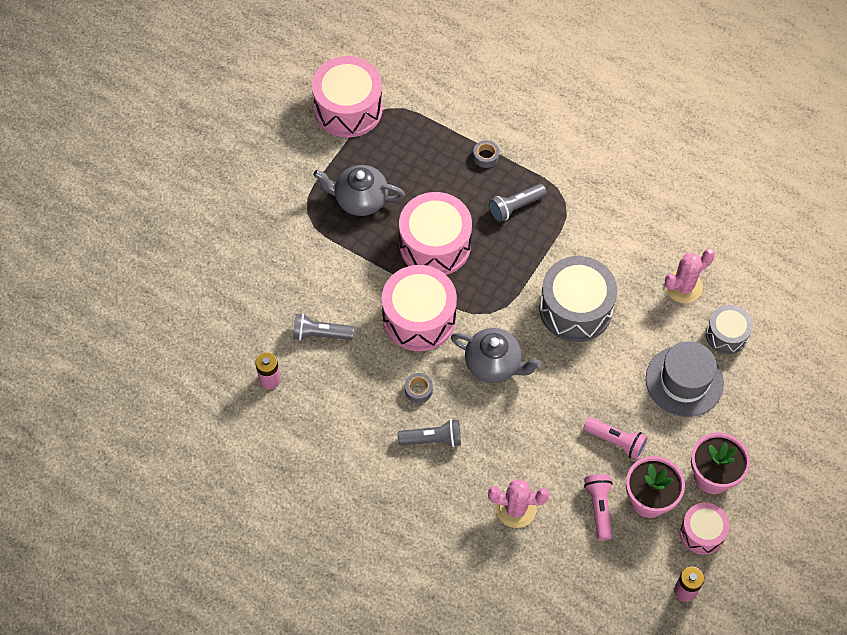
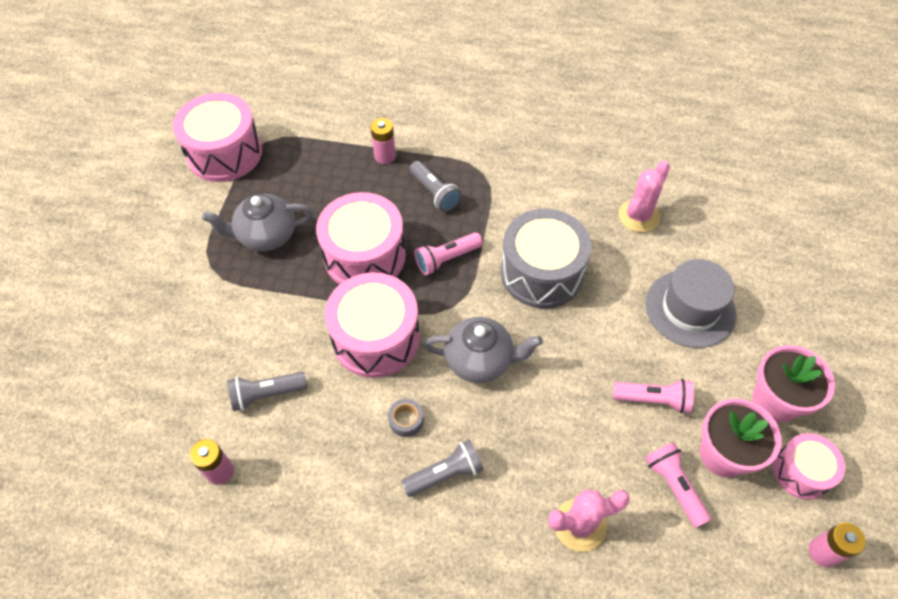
camera: 20 degrees left, 5 degrees down
(486, 156) = (385, 156): grey tape -> pink battery
(501, 270) = (446, 259): none -> pink flashlight
(515, 207) = (435, 193): grey flashlight -> grey flashlight turned 75 degrees counterclockwise
(726, 335) = (706, 248): grey drum -> none

